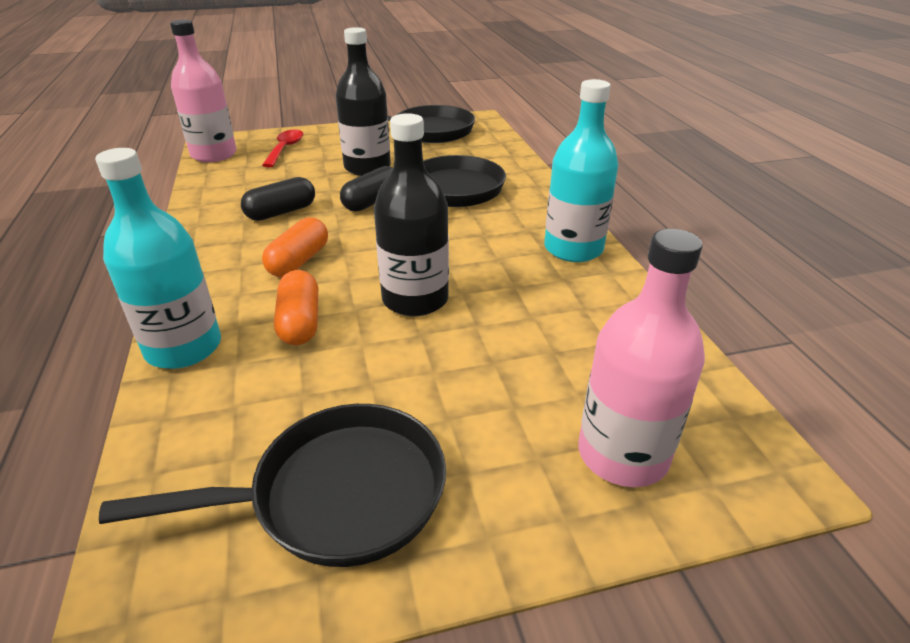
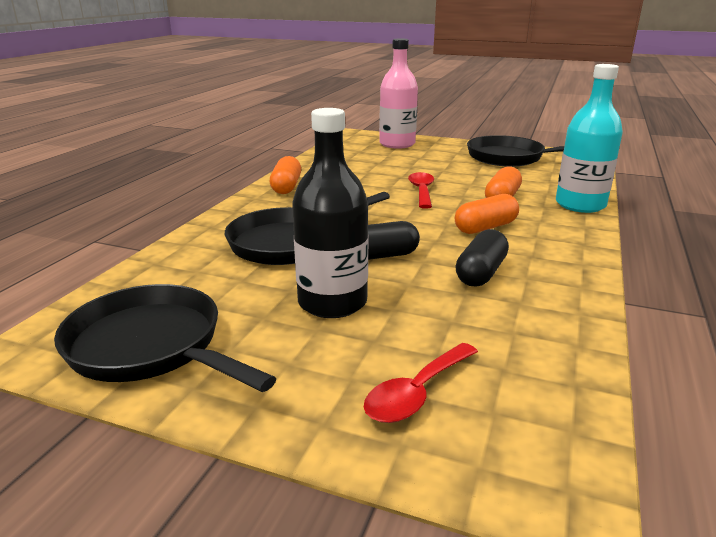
camera: 145 degrees left, 10 degrees down
(214, 154) = (560, 430): pink bottle -> none
(281, 212) = (481, 273): black capsule -> black capsule turned 60 degrees counterclockwise
(415, 299) = (422, 191): black bottle -> red spoon
(573, 249) = (286, 187): turquoise bottle -> orange capsule

